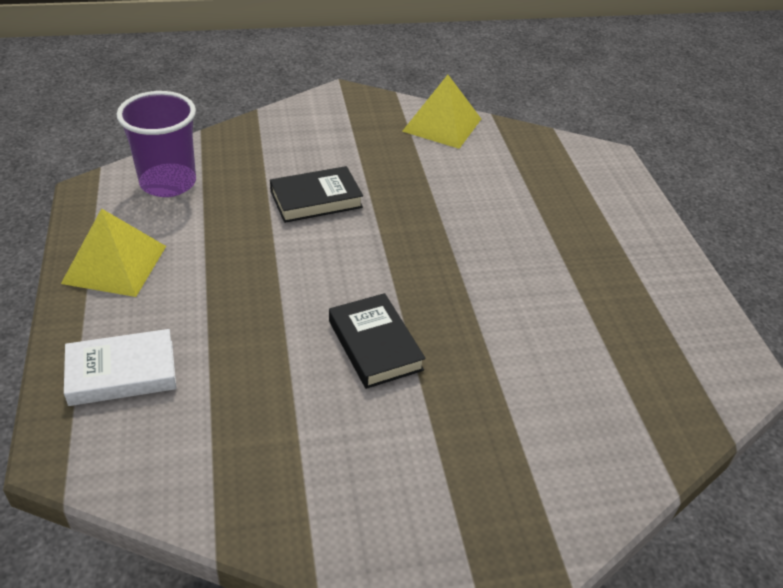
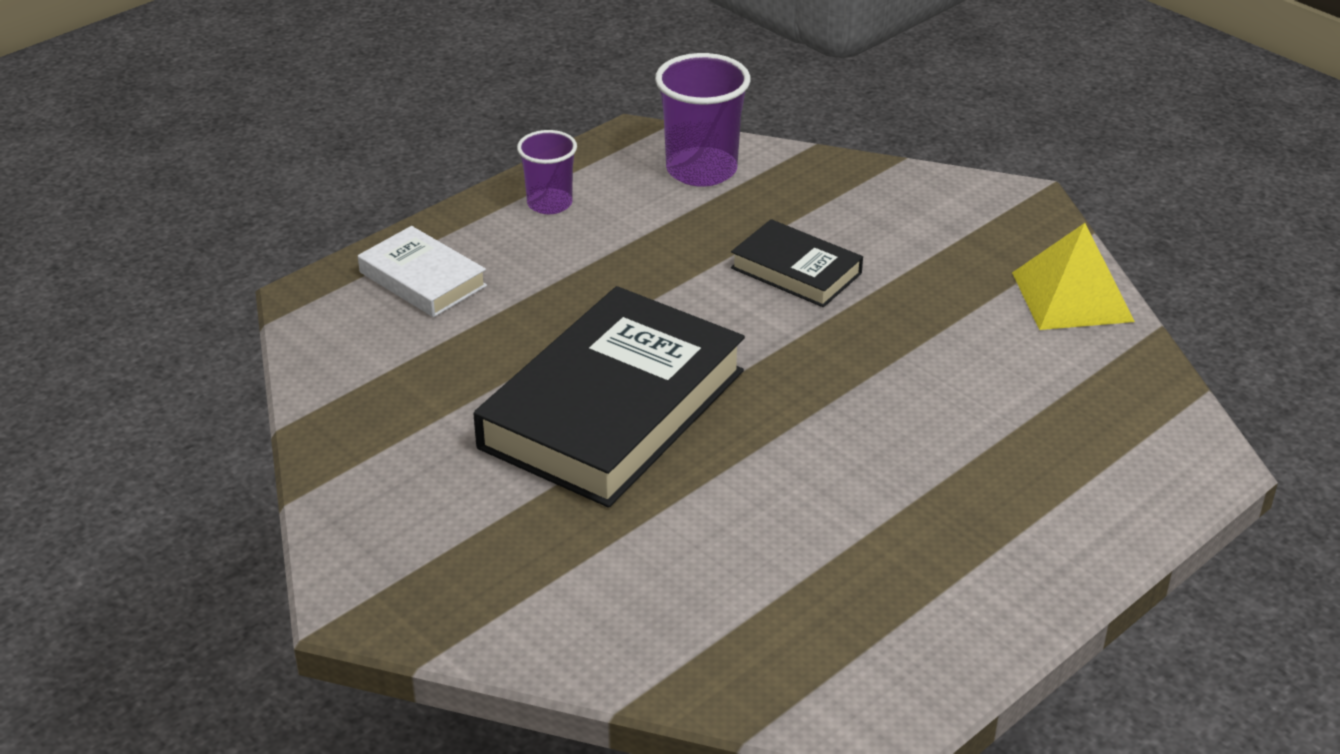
camera: 60 degrees right, 5 degrees down
(115, 264) = (549, 203): yellow pyramid -> purple cup
(375, 345) = (613, 409): black book -> black book, size x2.01

